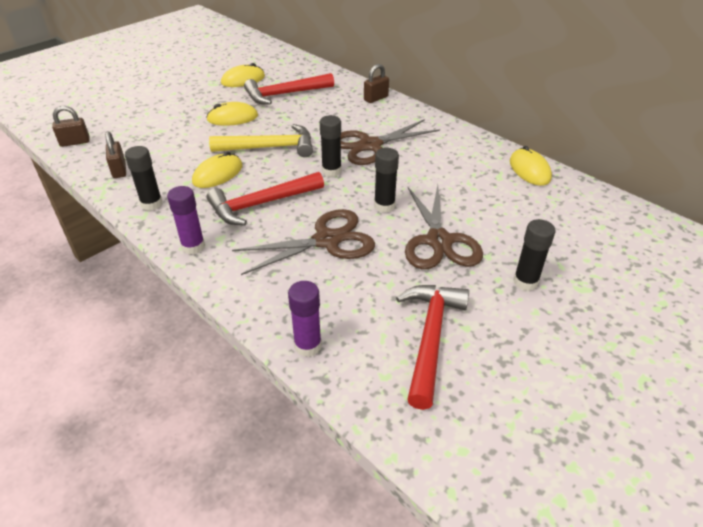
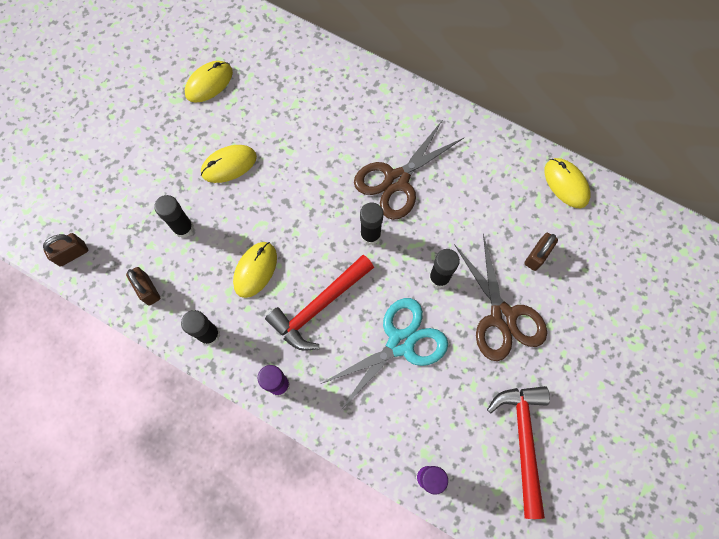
camera: 15 degrees left, 30 degrees up
(270, 147) = (292, 210): yellow hammer -> none
(284, 94) = (270, 103): red hammer -> none
(327, 241) = (400, 343): brown scissors -> turquoise scissors
(376, 98) = (377, 87): brown padlock -> brown padlock (537, 256)
(525, 282) = (588, 351): black glue stick -> black glue stick (183, 228)

